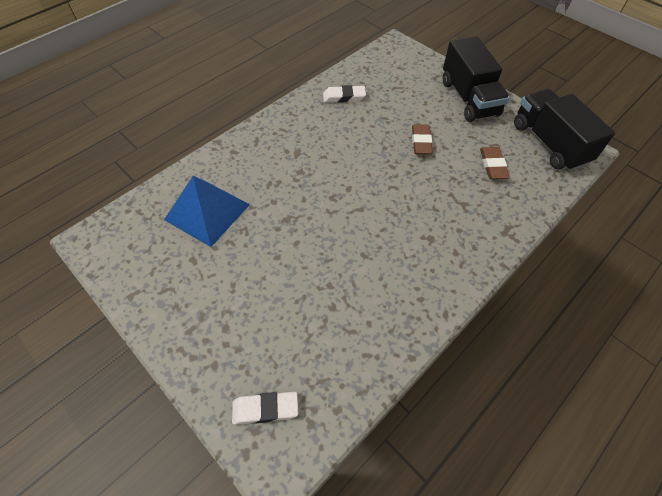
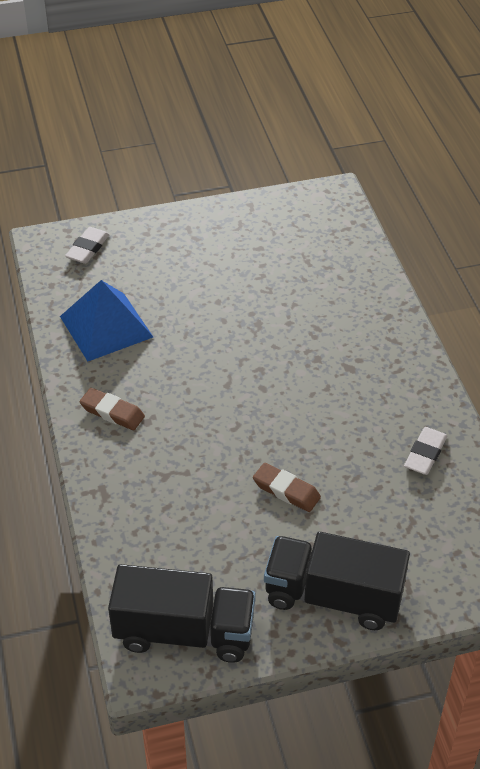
camera: 120 degrees right, 10 degrees down
(207, 212) = (311, 272): blue pyramid -> blue pyramid (106, 326)
(492, 165) = (196, 540): brown eraser -> brown eraser (112, 412)

